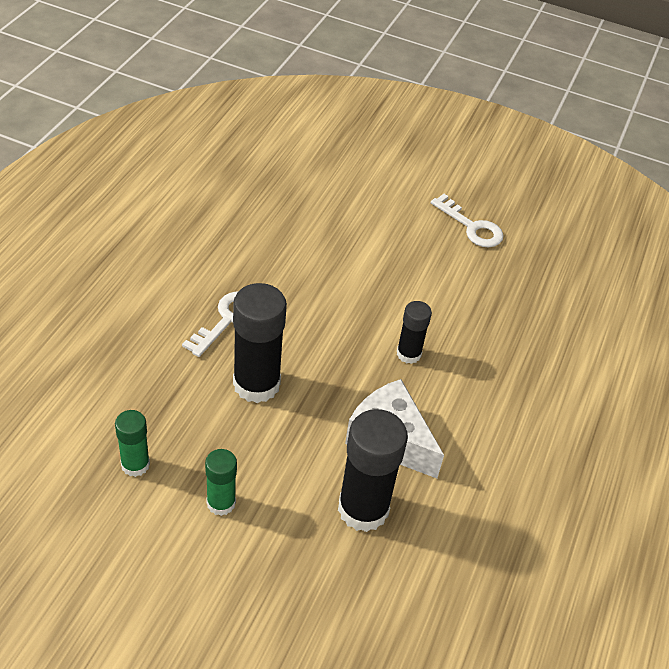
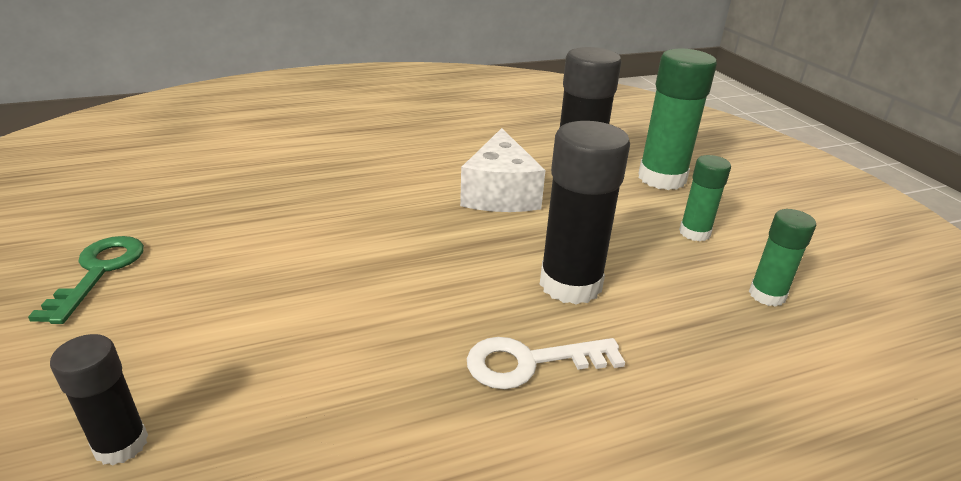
camera: 130 degrees left, 15 degrees down
(301, 573) = (662, 178): none -> green glue stick
(408, 354) = (390, 224): black glue stick -> black glue stick (121, 444)
(472, 227) = (99, 272): white key -> green key

